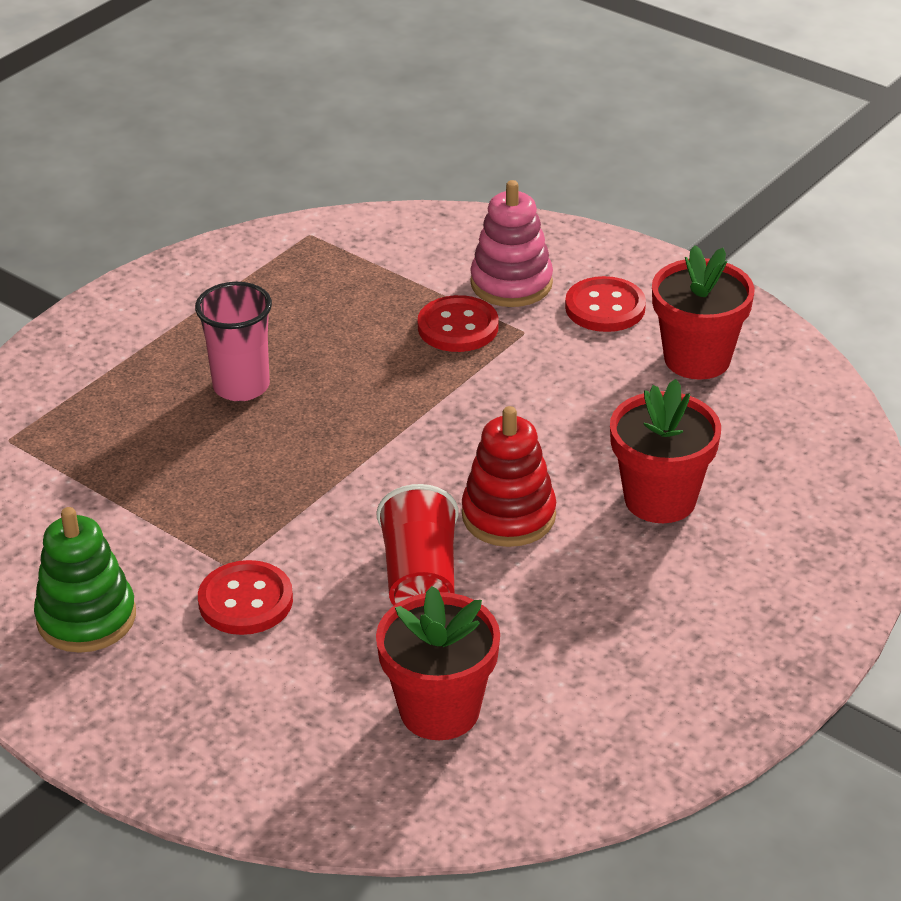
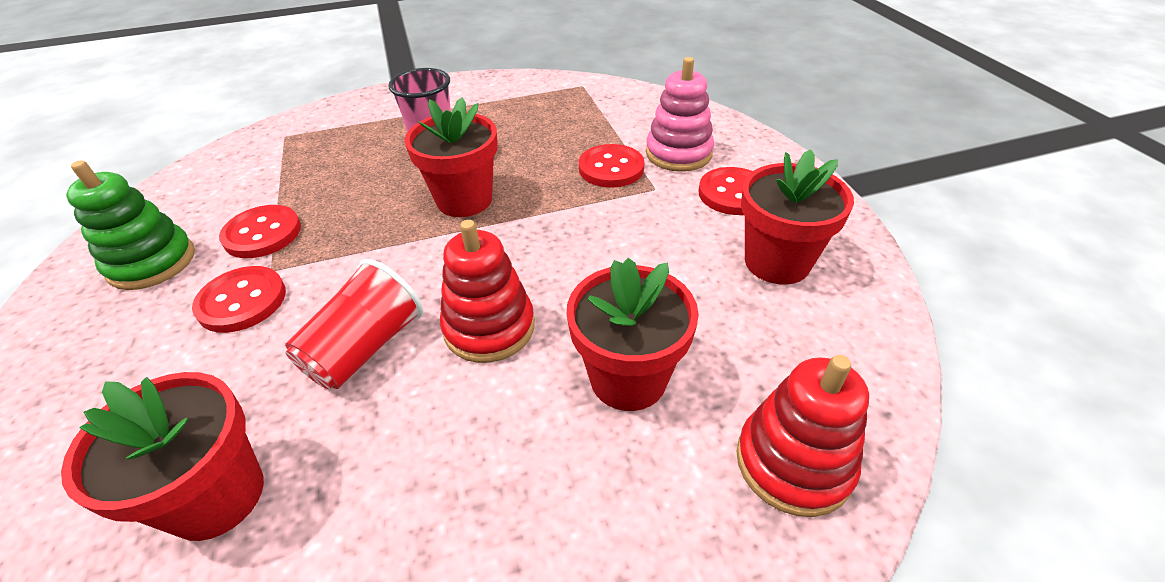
camera: 35 degrees right, 5 degrees up
(166, 543) = (262, 234): none -> red button
(341, 421) = (464, 200): none -> red flower pot
(818, 497) = (793, 462): none -> red stacking toy

